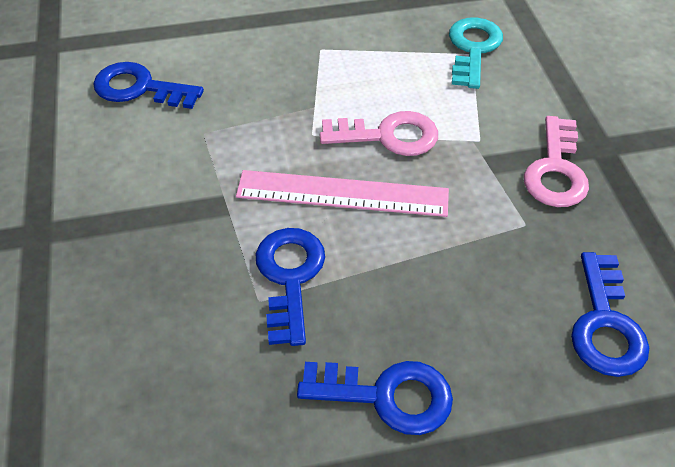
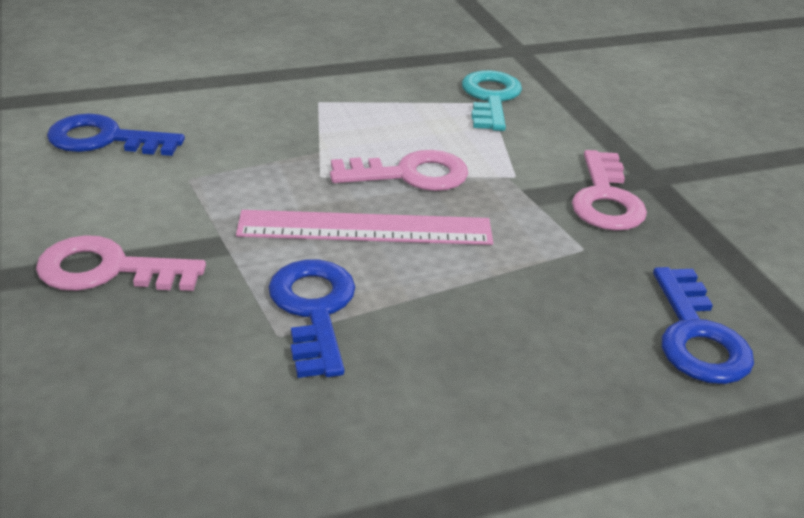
camera: 10 degrees left, 15 degrees down
(133, 227) = (107, 270): none -> pink key
(387, 395) = (455, 422): blue key -> none

